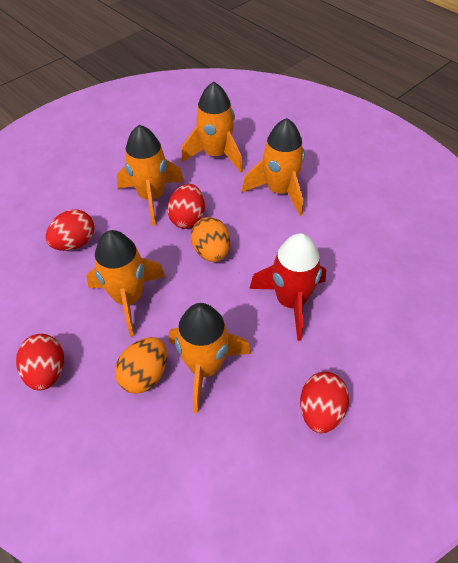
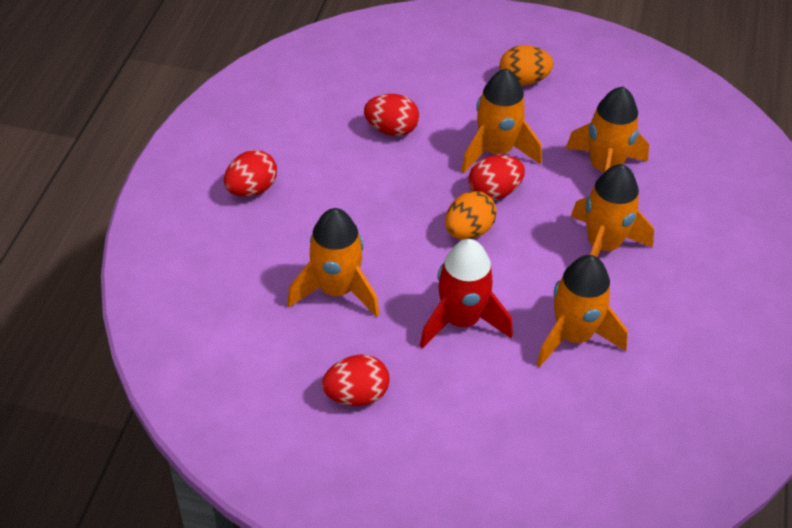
camera: 55 degrees right, 5 degrees down
(128, 298) = (364, 200): orange rocket -> orange rocket (573, 336)
(145, 375) = (297, 253): orange egg -> orange egg (523, 81)

